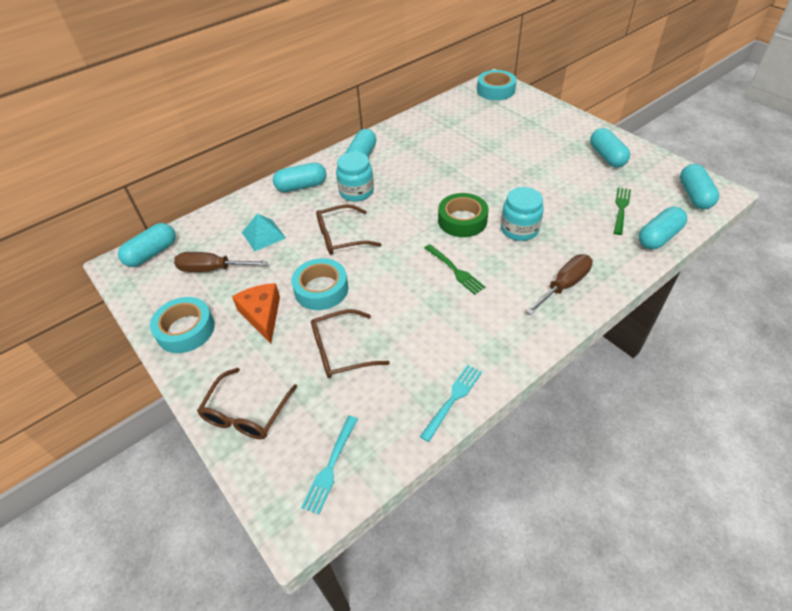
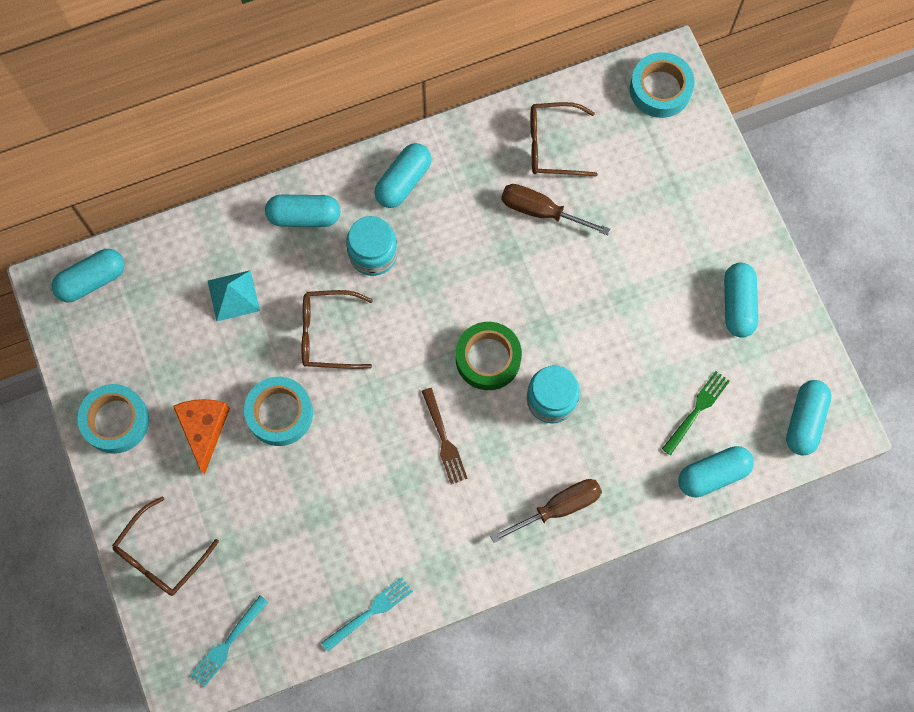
camera: 15 degrees right, 25 degrees up
(212, 269) = (160, 334): brown screwdriver -> brown screwdriver (541, 211)
(341, 351) = (276, 511): brown glasses -> brown glasses (552, 145)
(455, 270) = (444, 439): green fork -> brown fork

